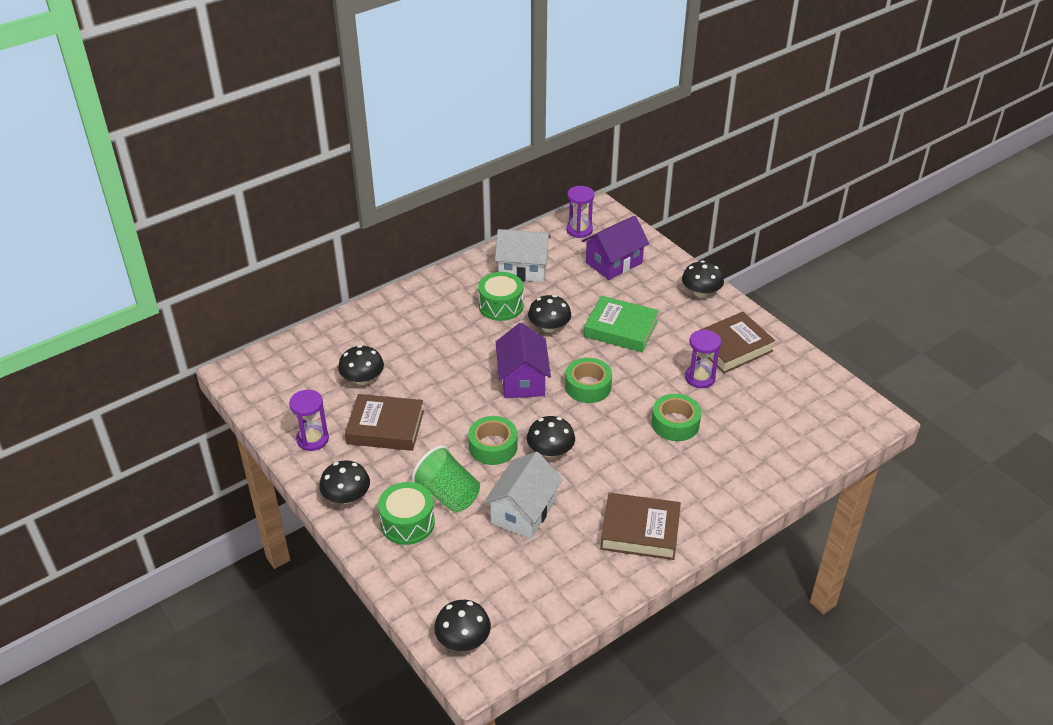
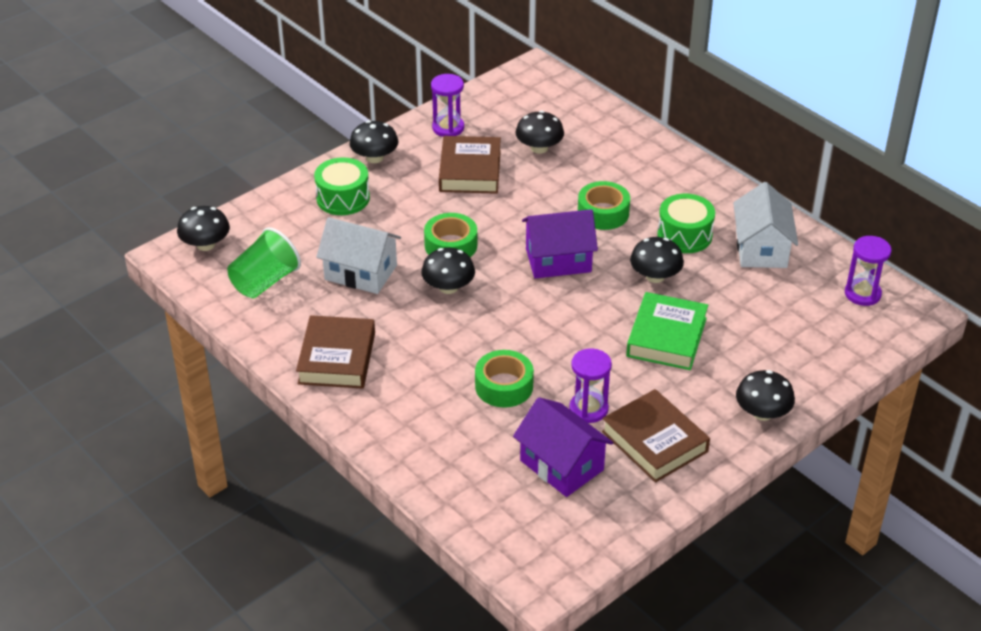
camera: 85 degrees right, 0 degrees up
(448, 494) = (381, 220): green cup -> green cup (265, 282)
(588, 386) = (556, 312): green tape -> green tape (603, 213)
(614, 263) = (801, 328): purple house -> purple house (561, 465)

